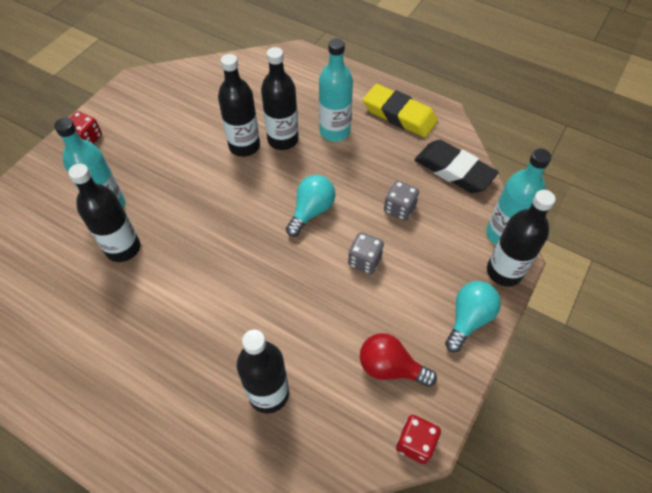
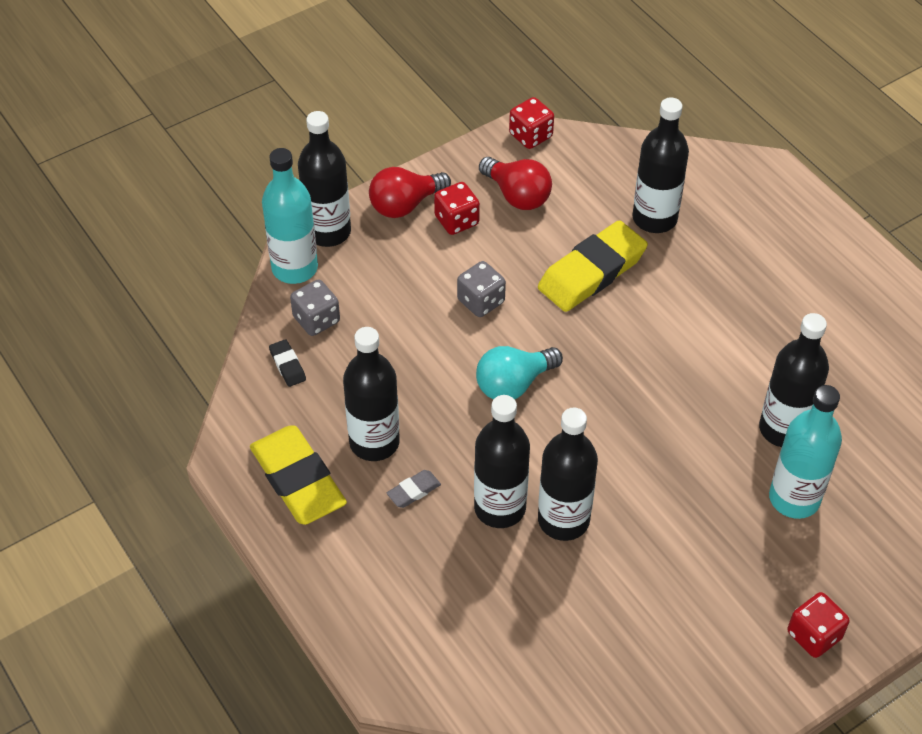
camera: 155 degrees left, 5 degrees down
(298, 318) = (592, 272): none -> yellow eraser
(334, 131) = (413, 491): turquoise bottle -> grey eraser
(373, 147) = (374, 442): none -> black bottle
(399, 208) = (397, 344): grey dice -> grey dice (316, 320)
(422, 321) = (456, 221): none -> red dice
(454, 170) = (287, 365): black eraser -> black eraser, size x0.43
(468, 319) = (405, 205): turquoise light bulb -> red light bulb

